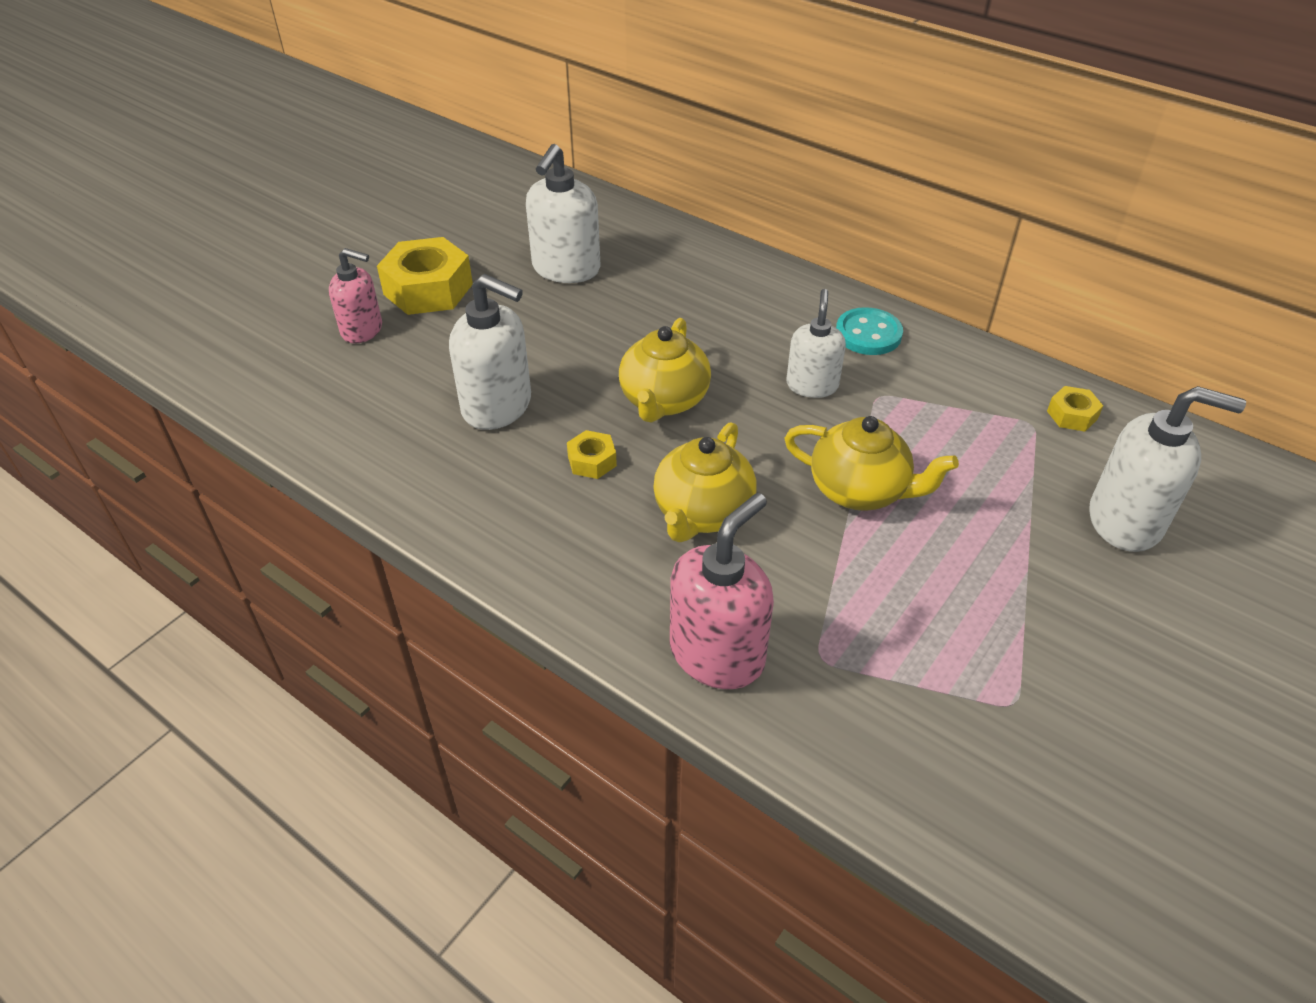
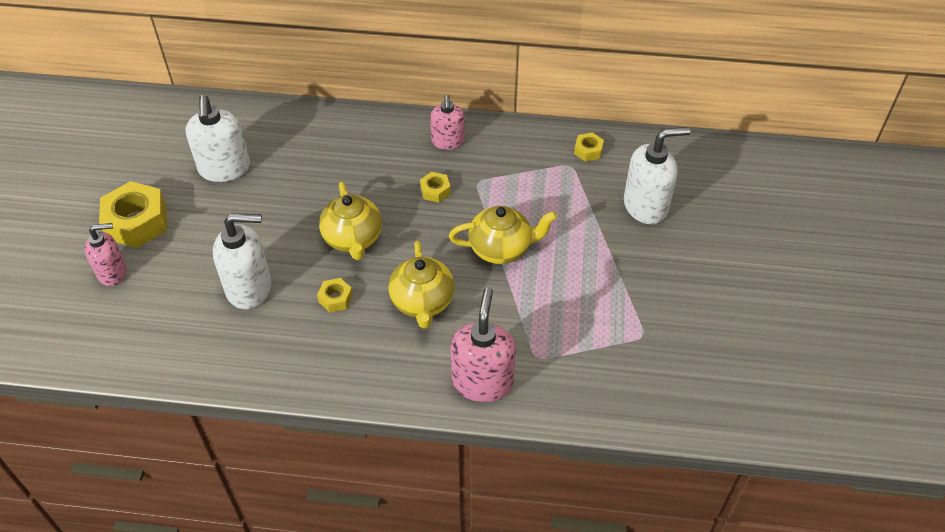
camera: 30 degrees left, 5 degrees up
(812, 385) = (435, 191): white soap dispenser -> yellow nut
(868, 334) = (448, 141): turquoise button -> pink soap dispenser

